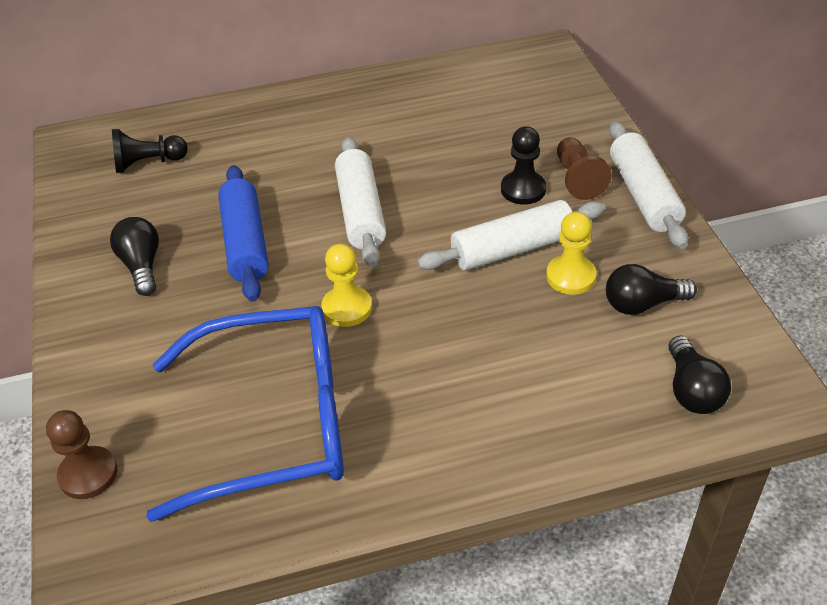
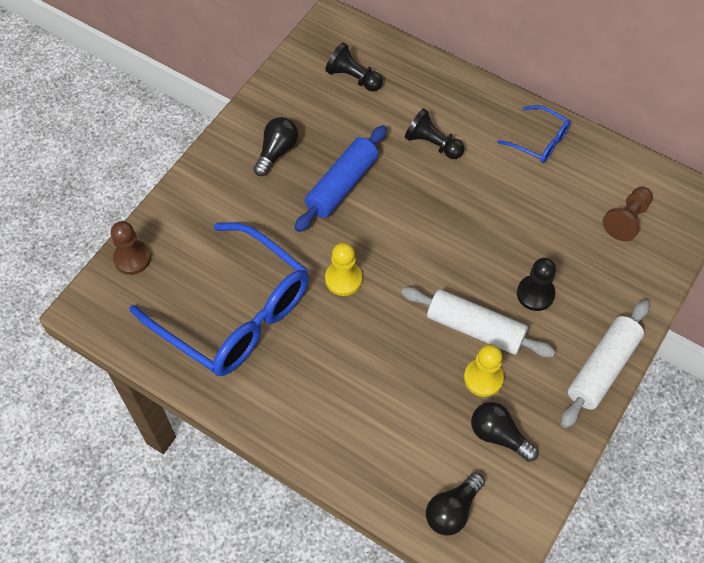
camera: 45 degrees right, 15 degrees up
(290, 157) = (432, 144): none -> black pawn
(360, 212) = (424, 221): white rolling pin -> none
(378, 96) = (539, 141): none -> blue glasses
(578, 179) = (578, 318): brown pawn -> brown pawn (626, 219)

